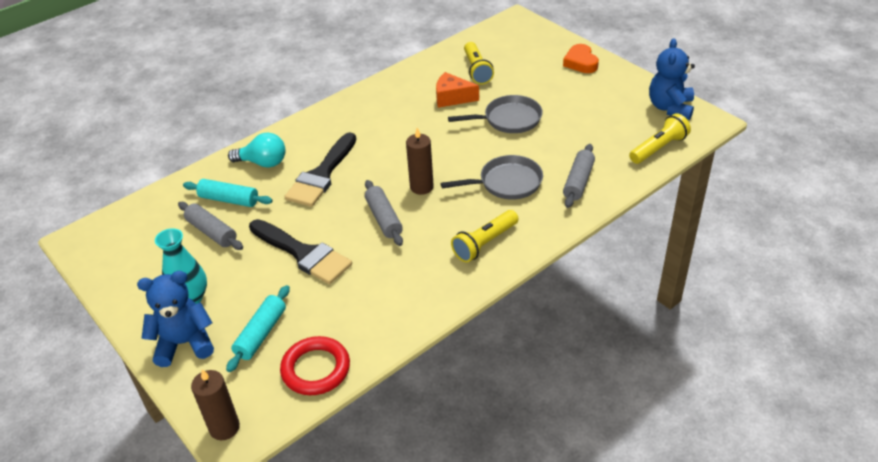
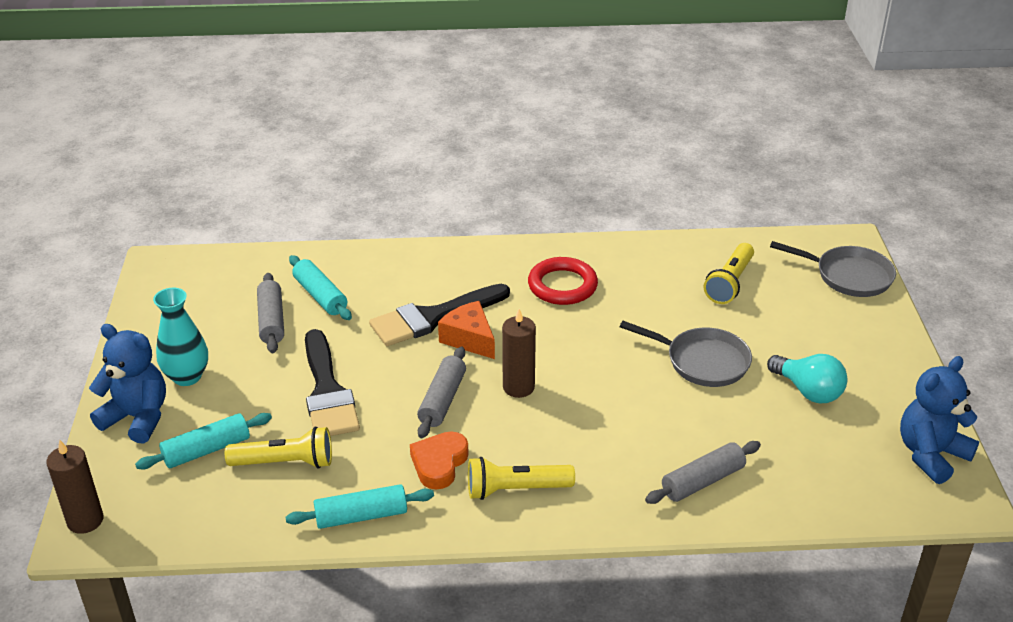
camera: 35 degrees right, 5 degrees down
(263, 163) = (391, 274): turquoise light bulb -> turquoise light bulb (808, 391)
(316, 369) = (215, 517): red ring -> red ring (562, 285)
(410, 311) = (361, 516): none -> turquoise rolling pin
(452, 98) = (664, 302): orange cheese -> orange cheese (469, 339)
(506, 183) = (616, 435): grey pan -> grey pan (848, 276)
(580, 62) = (873, 336): orange heart -> orange heart (439, 463)
(659, 148) = (854, 497): yellow flashlight -> yellow flashlight (285, 462)

